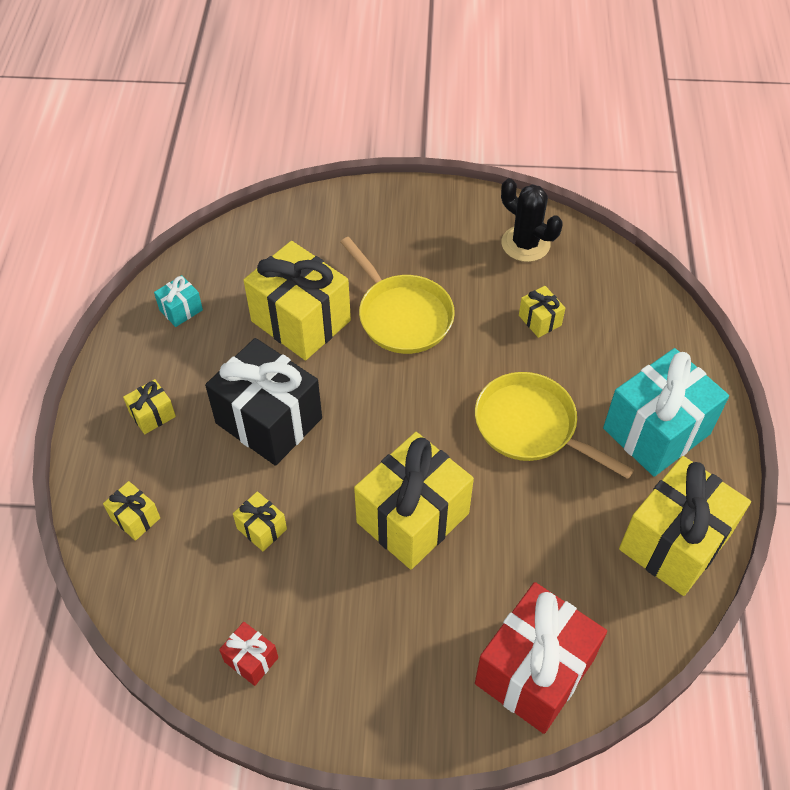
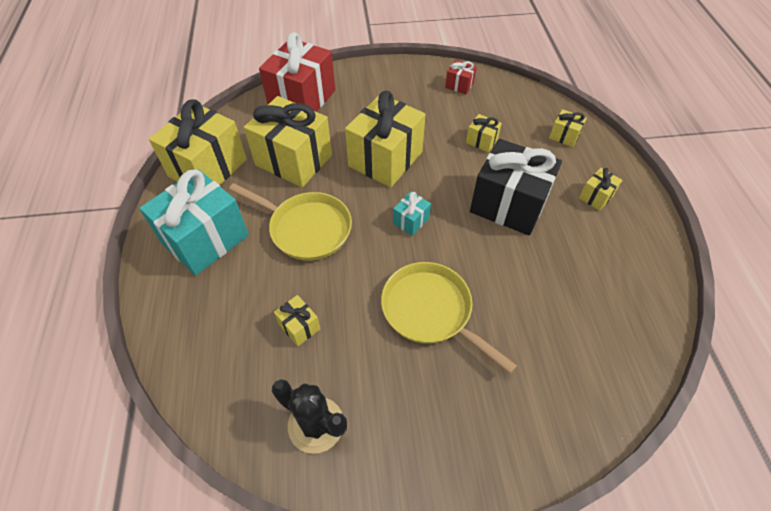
camera: 170 degrees right, 0 degrees up
(181, 310) = (632, 285): turquoise gift -> turquoise gift (411, 221)
(300, 321) = (521, 291): yellow gift -> yellow gift (294, 160)

